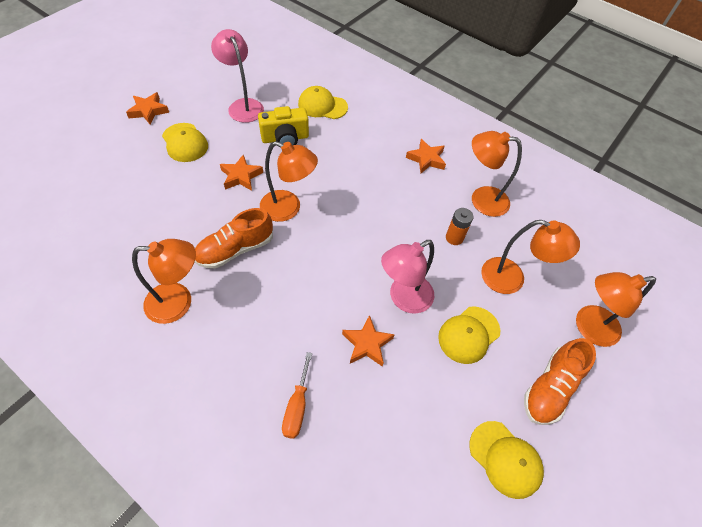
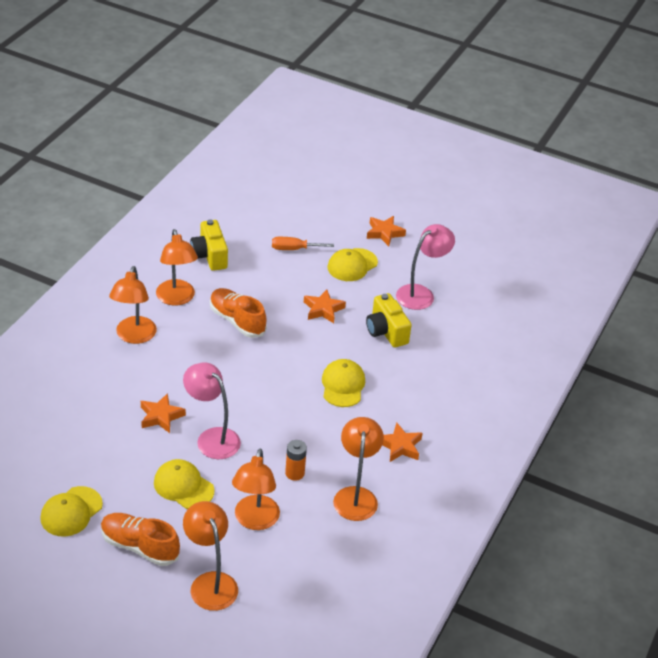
camera: 80 degrees right, 15 degrees down
(117, 258) = (209, 256): none -> yellow camera
(288, 208) = (294, 347): orange lamp -> orange lamp (134, 336)
(297, 407) = (99, 380): orange screwdriver -> orange screwdriver (294, 249)
(322, 106) = (448, 353): yellow cap -> yellow cap (343, 385)

